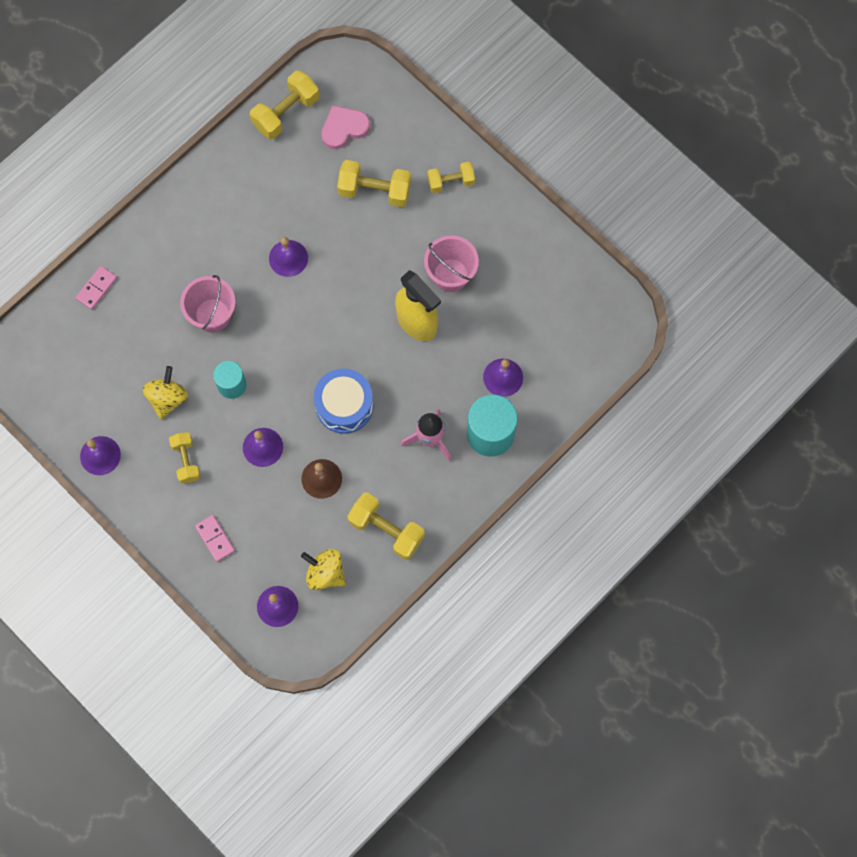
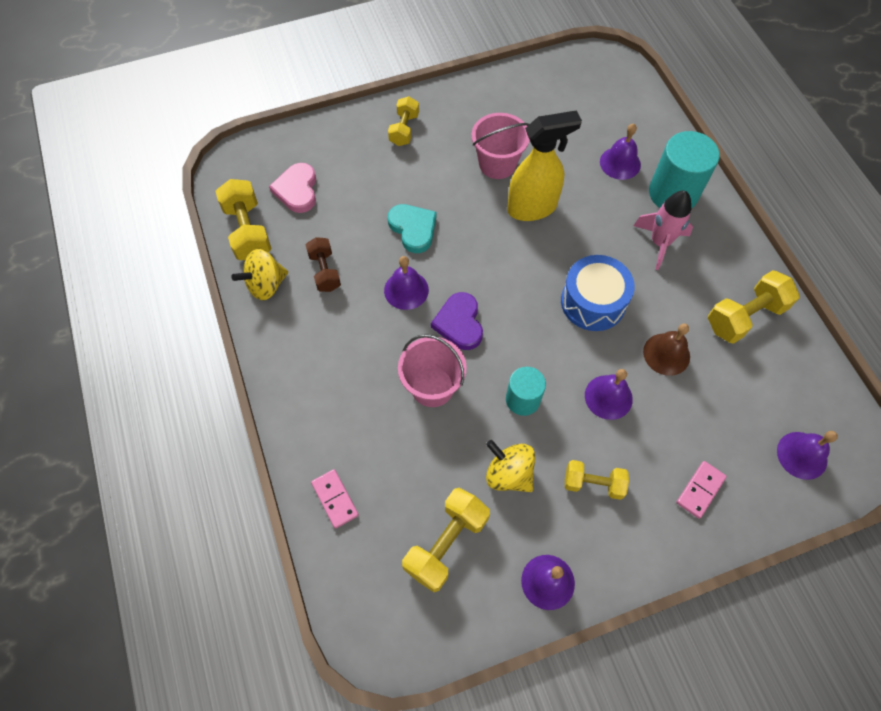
camera: 65 degrees left, 10 degrees down
(215, 538) = (700, 490): pink domino -> pink domino turned 45 degrees counterclockwise
(276, 189) = (325, 271): none -> brown dumbbell
(276, 311) = (459, 323): none -> purple heart
(325, 573) = (776, 392): yellow spinning top -> yellow spinning top (266, 285)
(349, 237) = (413, 229): none -> turquoise heart
(375, 190) = (377, 190): yellow dumbbell -> yellow dumbbell (446, 543)

